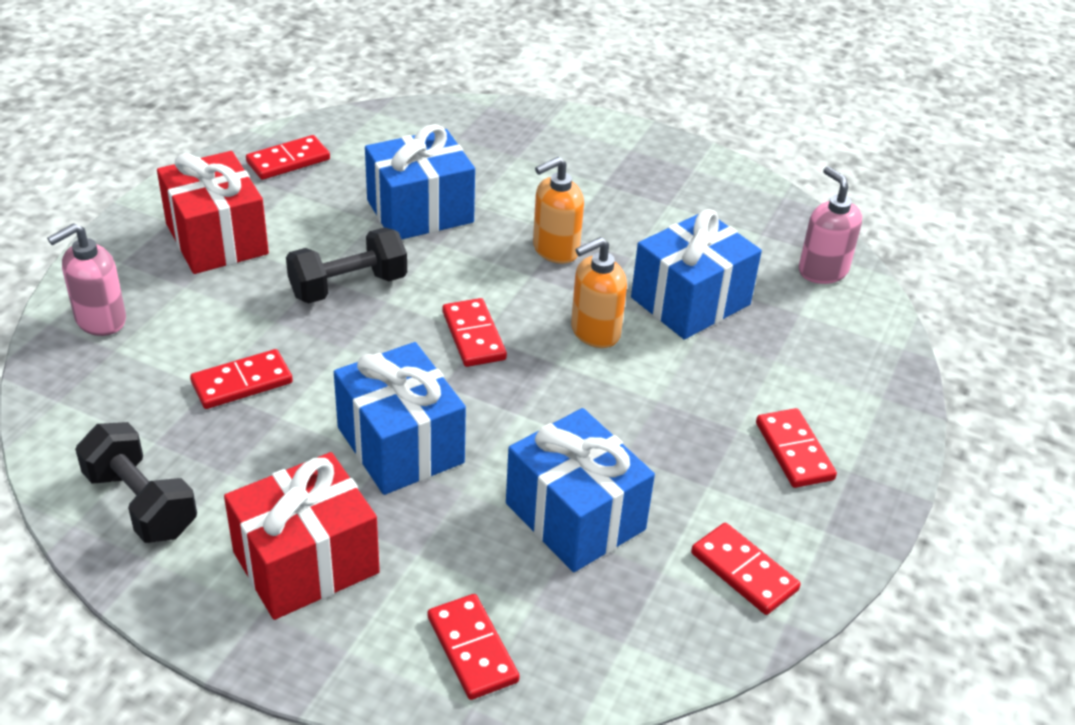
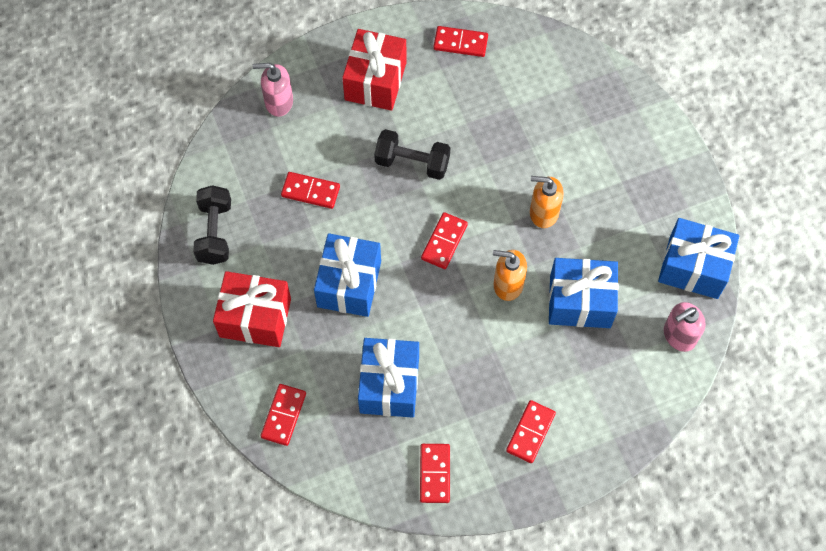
camera: 45 degrees right, 25 degrees up
(420, 211) = (497, 132): blue gift -> blue gift (693, 267)
(822, 271) = (679, 336): pink soap dispenser -> pink soap dispenser turned 135 degrees counterclockwise

